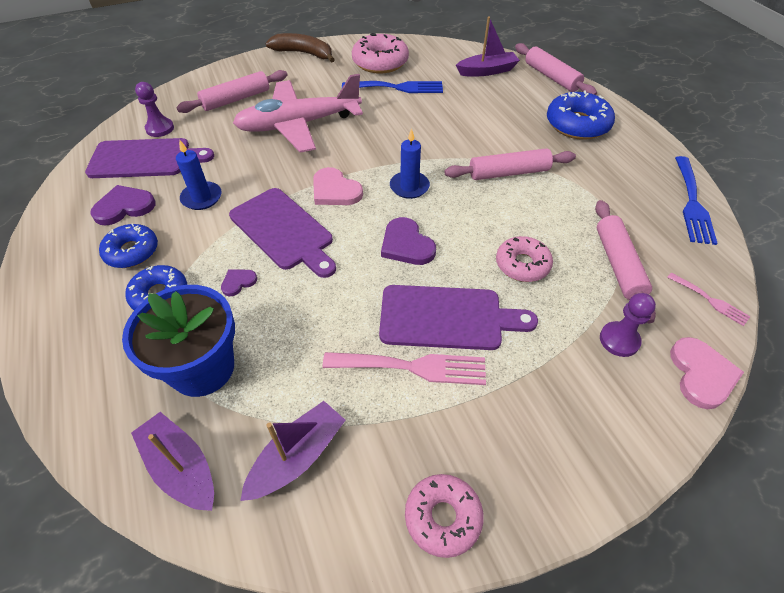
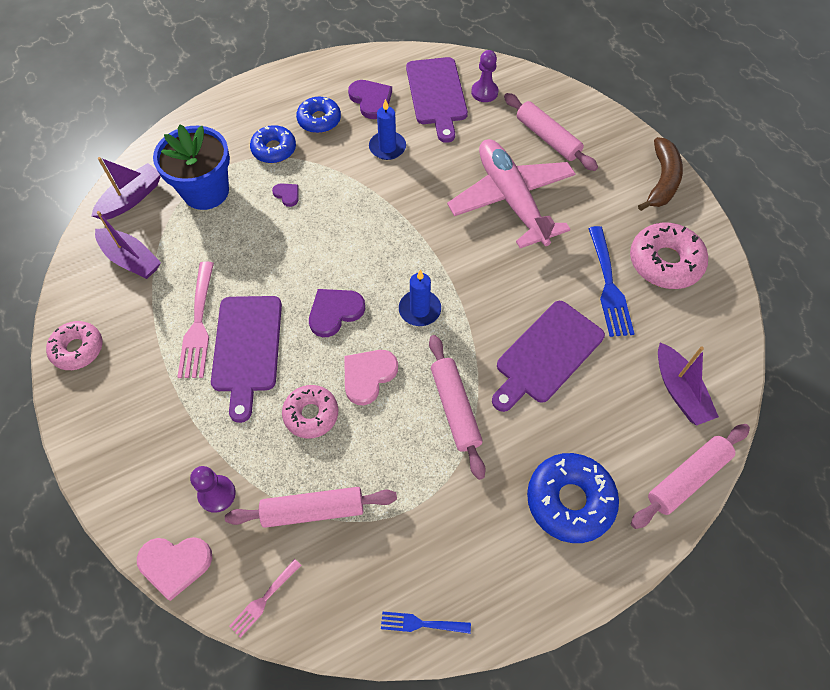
camera: 85 degrees right, 10 degrees up
(284, 231) = (348, 214): purple cutting board -> purple cutting board (546, 355)
(335, 190) = (407, 246): pink heart -> pink heart (368, 376)
(692, 203) = (421, 623): blue fork -> blue fork, size x0.55

